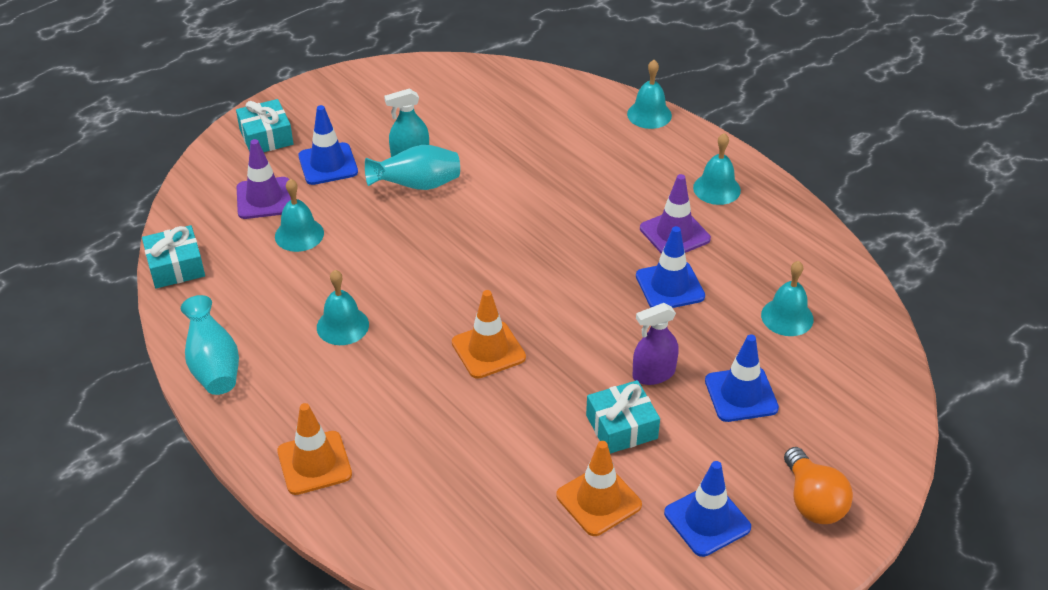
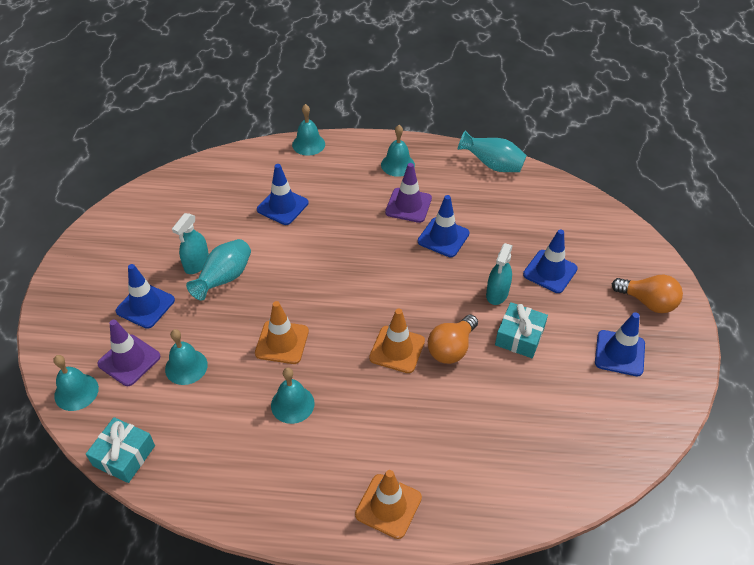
camera: 45 degrees left, 5 degrees up
(213, 365) = (241, 500): turquoise vase -> turquoise vase (492, 165)
(266, 137) = (75, 317): turquoise gift -> none
(540, 386) = (451, 348): none -> orange light bulb
(548, 156) = (282, 206): none -> blue traffic cone
(598, 500) = (560, 388): orange traffic cone -> orange traffic cone (282, 342)
(653, 374) = (497, 294): purple spray bottle -> turquoise spray bottle
(787, 317) = (518, 212): turquoise bell -> turquoise bell (76, 392)

